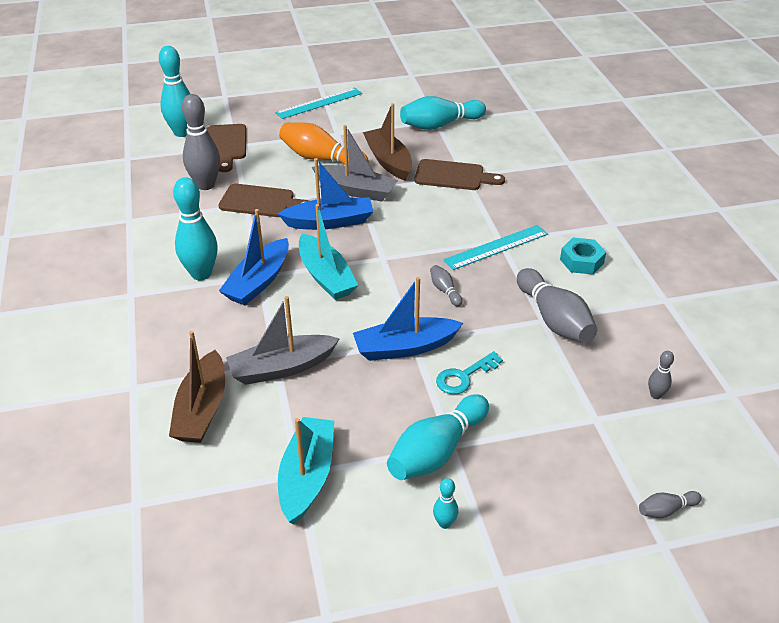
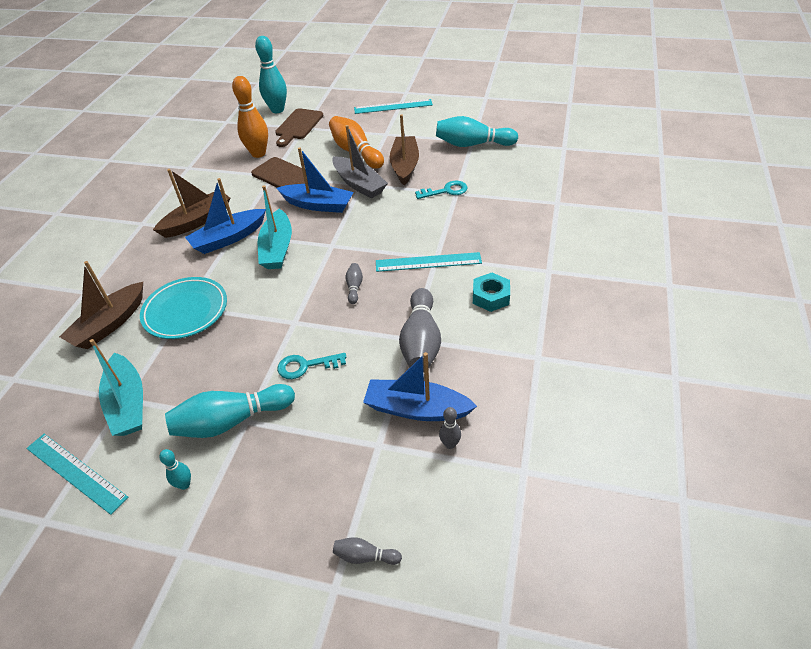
camera: 30 degrees right, 5 degrees up
(201, 274) = (197, 221): turquoise bowling pin -> brown boat
(205, 185) = (258, 153): grey bowling pin -> orange bowling pin
(282, 368) = (186, 311): grey boat -> turquoise plate
(307, 476) = (128, 404): turquoise boat -> turquoise boat turned 120 degrees clockwise
(314, 560) = (76, 472): none -> turquoise ruler
(405, 347) = (283, 325): blue boat -> blue boat (416, 409)
(453, 176) = (446, 191): brown cutting board -> turquoise key

